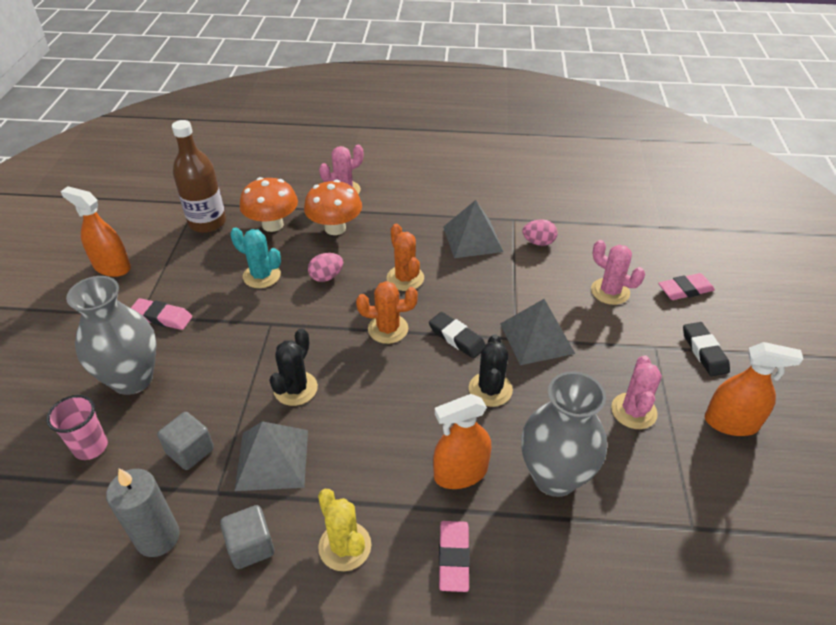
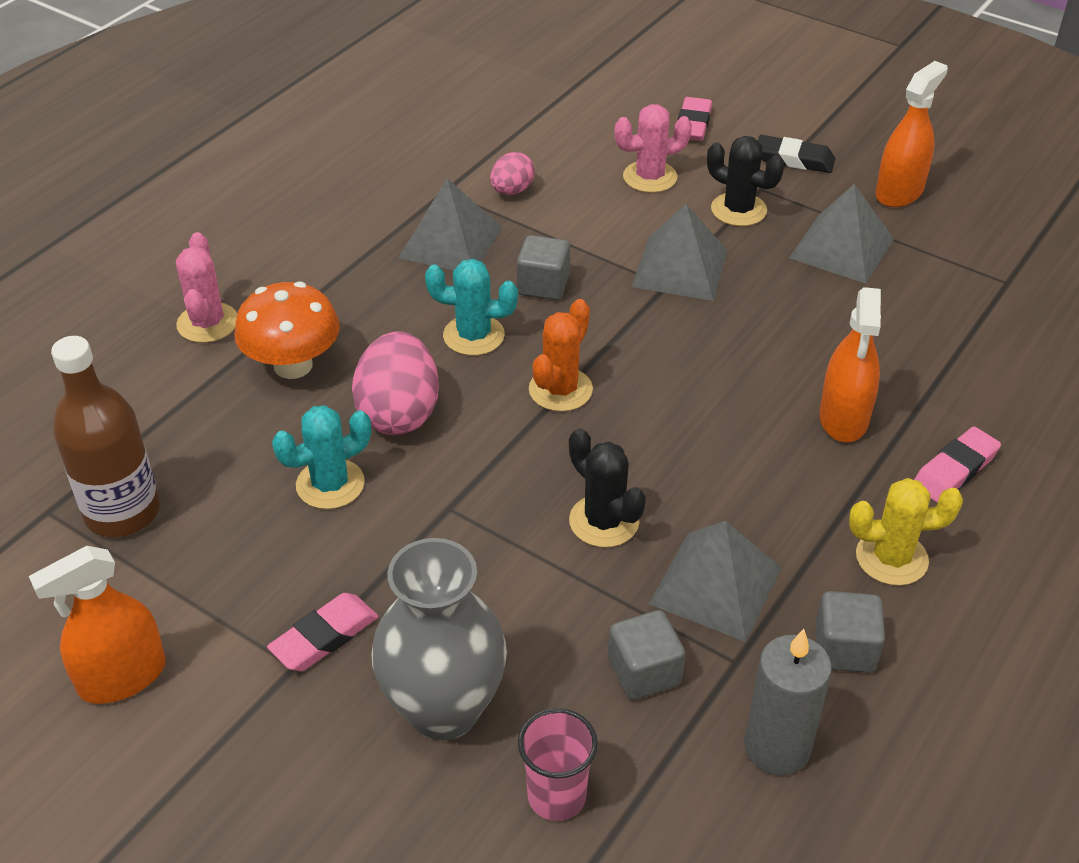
camera: 60 degrees left, 0 degrees up
(272, 225) = (212, 432): orange mushroom -> none
(326, 277) = (399, 413): pink egg -> pink egg, size x1.79
(405, 278) = (473, 335): orange cactus -> turquoise cactus
(454, 558) = (954, 470): pink eraser -> pink eraser turned 75 degrees counterclockwise
(457, 338) = (627, 334): black eraser -> none
(468, 287) = (543, 285): none -> grey cube
(490, 389) = (734, 341): black cactus -> black cactus (738, 210)
(554, 477) = (893, 347): grey vase -> none
(633, 411) = (841, 248): pink cactus -> grey pyramid

